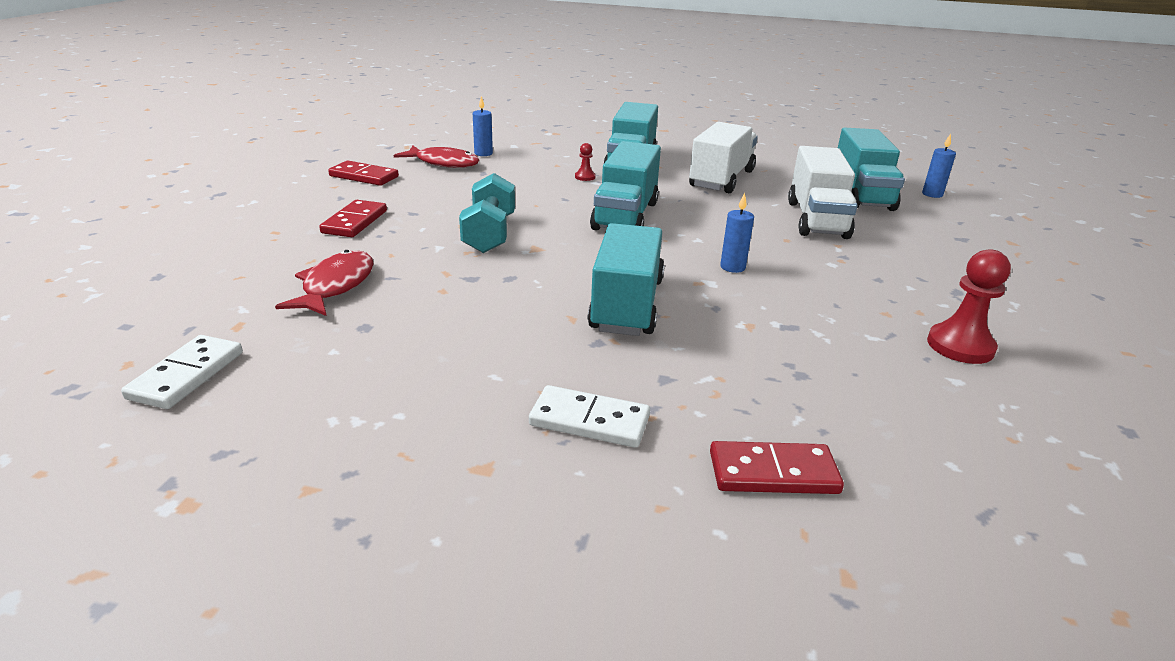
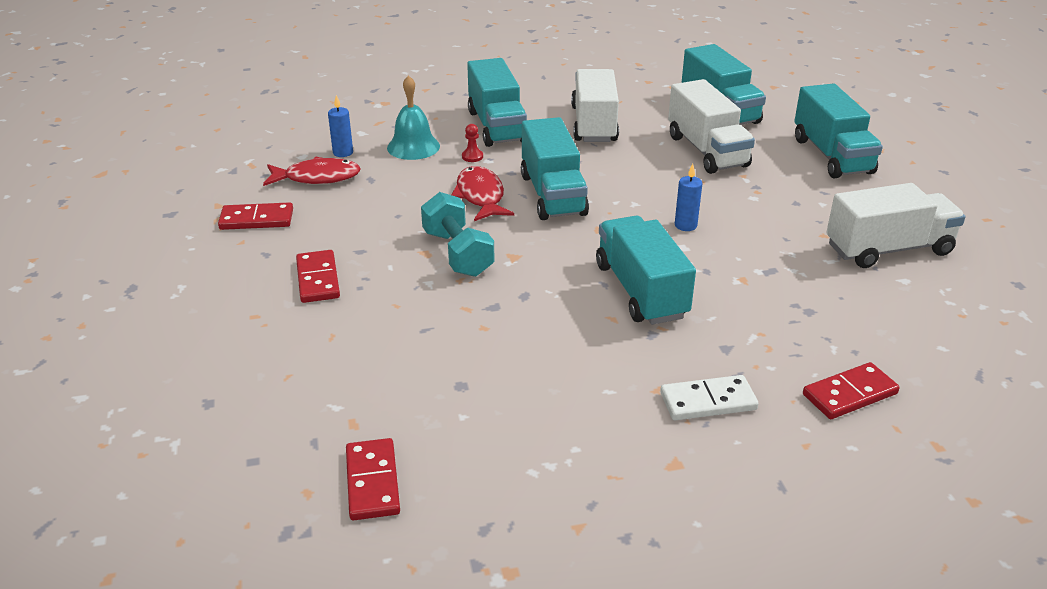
camera: 25 degrees left, 5 degrees up
(186, 375) = (372, 482): white domino -> red domino
(335, 286) = (388, 355): red fish -> red fish (480, 196)
(543, 161) = (413, 147): none -> turquoise bell
(932, 194) = (772, 94): blue candle -> none
(959, 252) = (832, 156): none -> turquoise truck
(960, 346) = (888, 249): red pawn -> white truck

